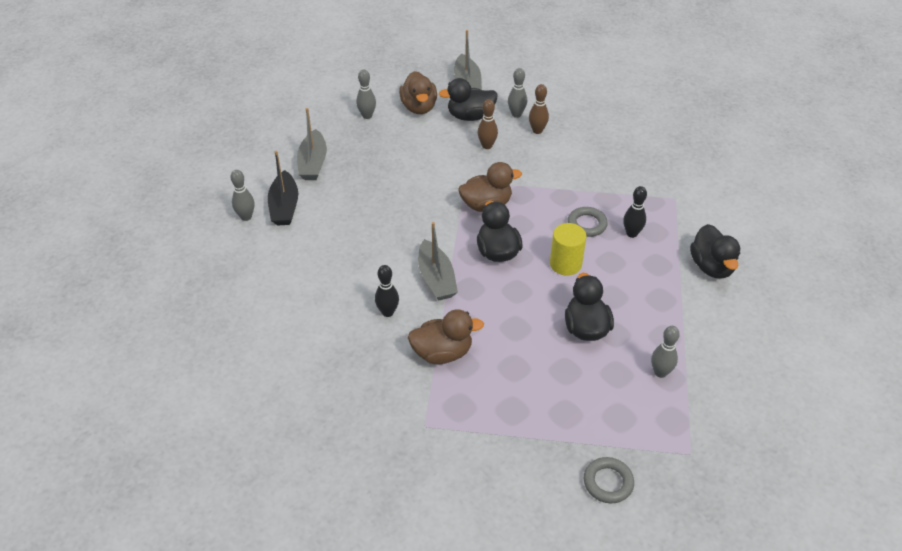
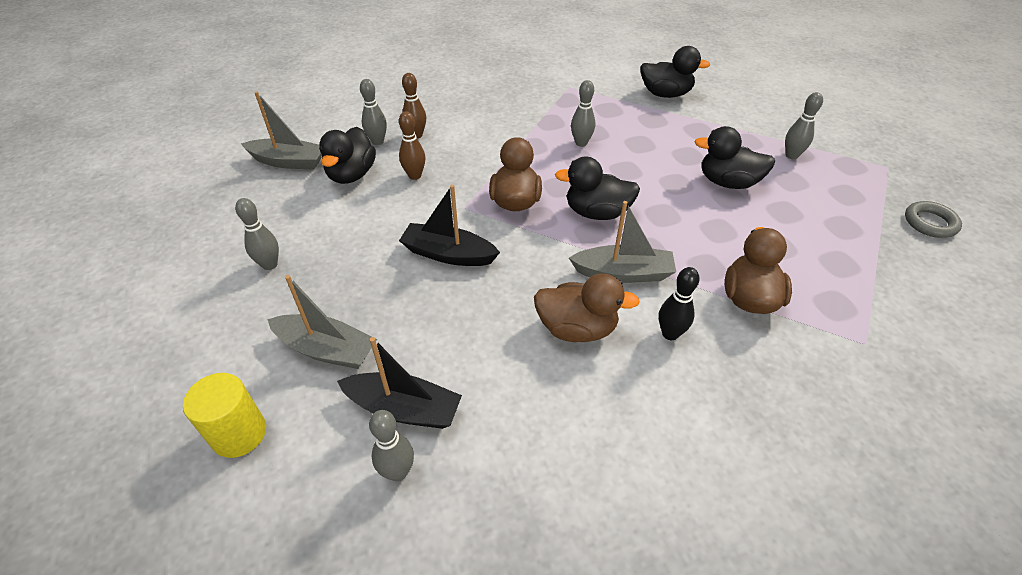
camera: 70 degrees left, 0 degrees up
(413, 187) = (448, 254): none -> black boat
(419, 107) = (297, 212): brown duck -> brown duck (577, 328)
(565, 264) = (633, 171): yellow cylinder -> yellow cylinder (239, 433)
(587, 224) = (581, 143): grey ring -> grey bowling pin
(631, 233) = (606, 121): black bowling pin -> none

